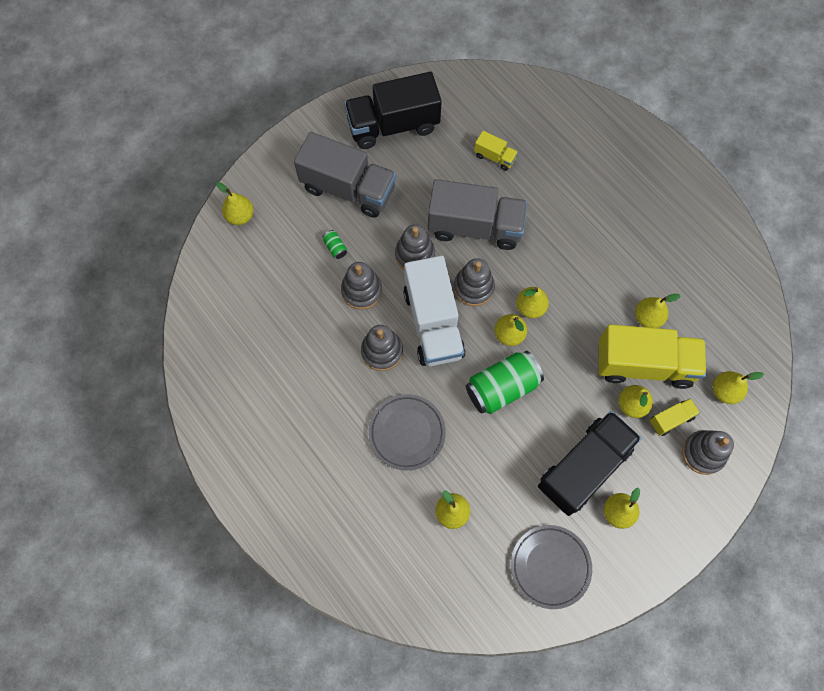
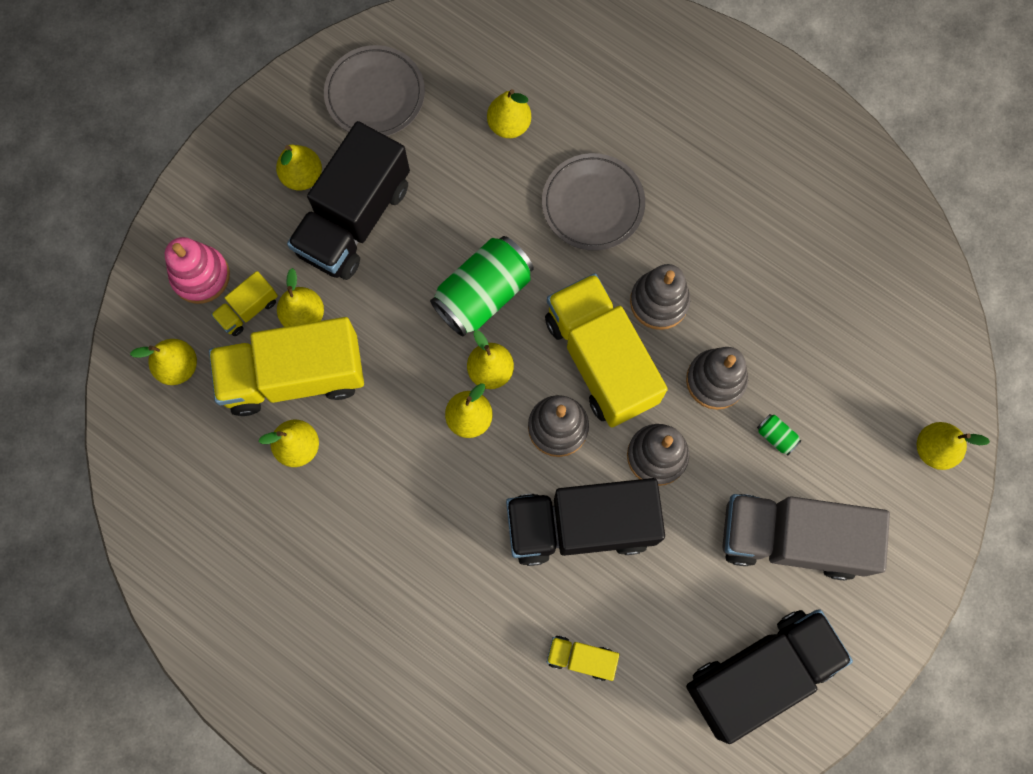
camera: 165 degrees right, 5 degrees up
(433, 323) = (601, 359): white truck -> yellow truck
(475, 227) = (580, 525): grey truck -> black truck
(703, 453) = (201, 276): grey stacking toy -> pink stacking toy

